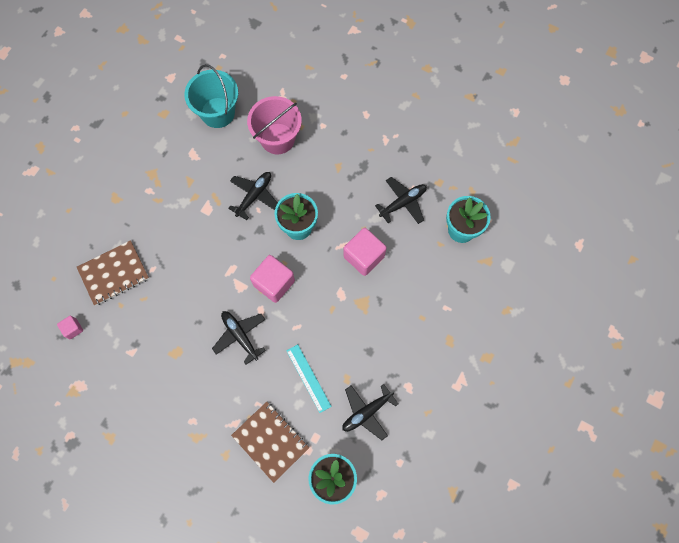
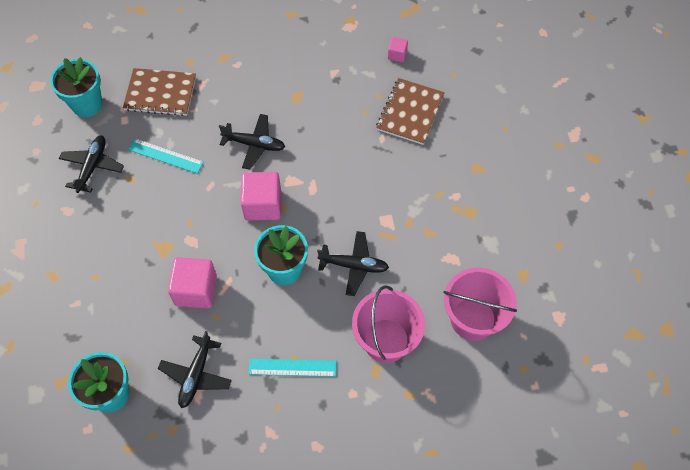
camera: 140 degrees right, 10 degrees down
(218, 112) = (473, 319): turquoise bucket -> pink bucket
(254, 196) = (354, 266): black plane -> black plane turned 75 degrees counterclockwise
(344, 164) = (292, 367): none -> turquoise ruler

